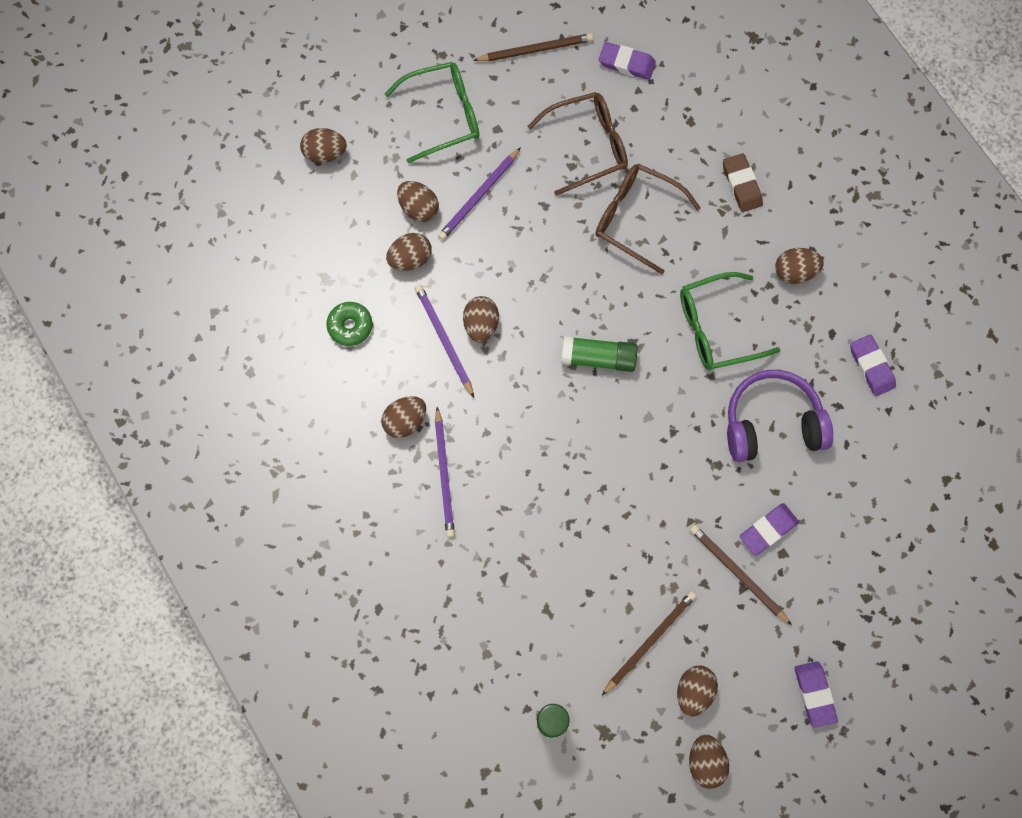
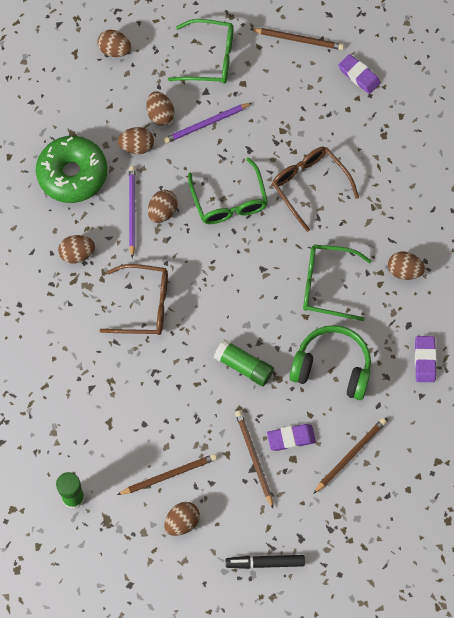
camera: 25 degrees right, 5 degrees down
(350, 326) = (72, 174): green donut -> green donut, size x2.05
(444, 475) = (85, 301): purple pencil -> none
(552, 277) = (229, 201): none -> green glasses
(587, 146) = (301, 121): brown glasses -> brown glasses (144, 305)
(598, 358) = (232, 269): green glue stick -> green glue stick (244, 366)
(705, 762) = (165, 572): brown egg -> none
(741, 185) = (397, 194): brown eraser -> none
(772, 423) = (332, 367): purple headphones -> green headphones
(814, 694) = (265, 563): purple eraser -> black marker
(846, 518) = (350, 455): none -> brown pencil

